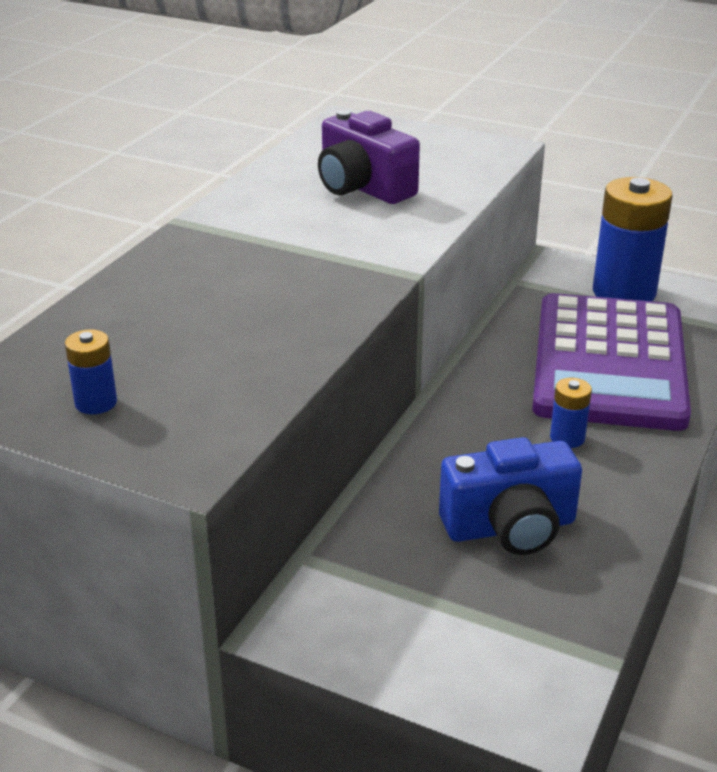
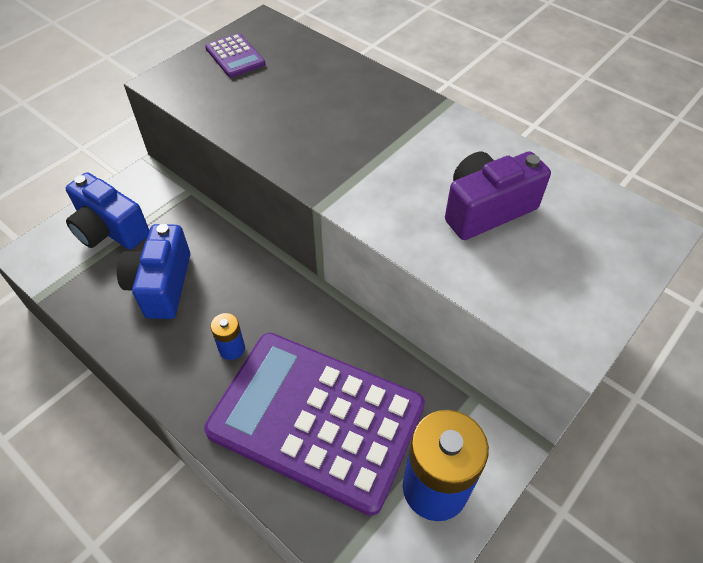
camera: 105 degrees right, 20 degrees up
(96, 403) = (235, 56): blue battery -> purple calculator
(434, 625) = (110, 230): none -> blue camera

